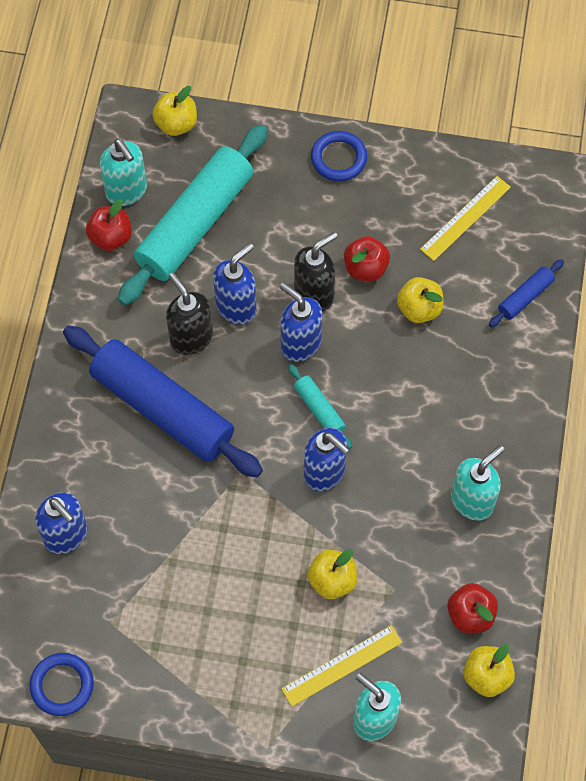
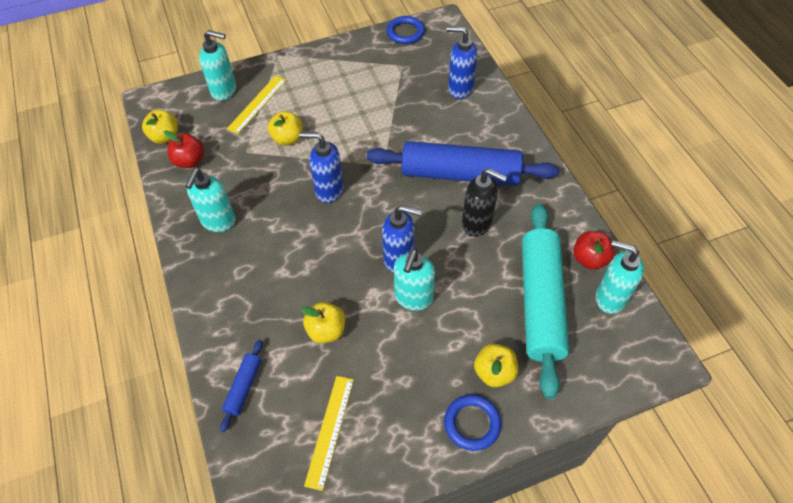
camera: 150 degrees right, 10 degrees down
(176, 124) = (625, 375): yellow apple -> yellow apple (494, 372)
(236, 307) = (462, 259): blue soap dispenser -> none
(314, 294) = (413, 298): black soap dispenser -> turquoise soap dispenser
(319, 409) = (357, 224): turquoise rolling pin -> none
(365, 268) = (387, 339): red apple -> none

